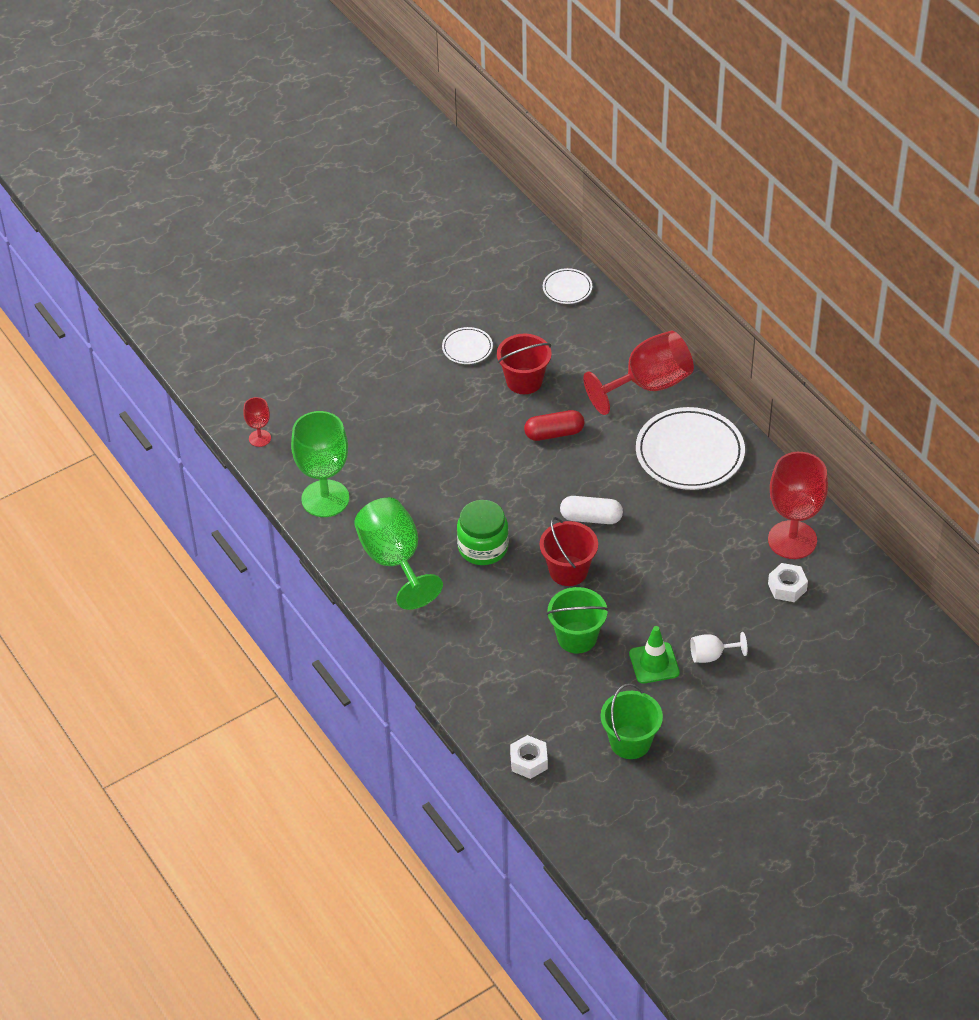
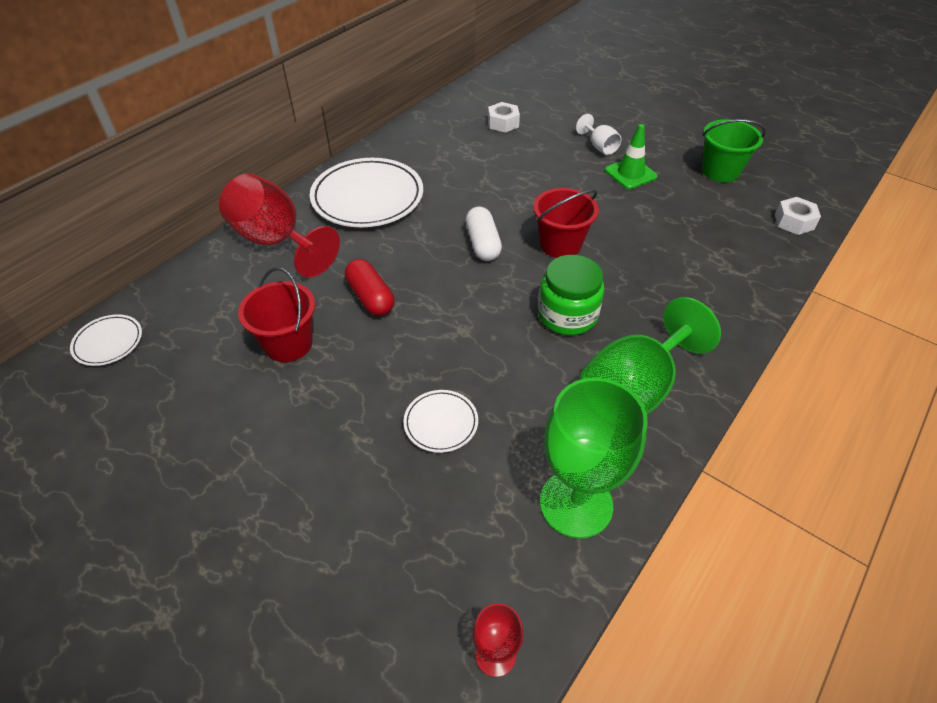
camera: 110 degrees left, 0 degrees up
(467, 348) = (233, 419): white plate -> white plate (441, 423)
(577, 637) = (636, 222): green bucket -> none
(792, 540) = (450, 128): red goblet -> none

